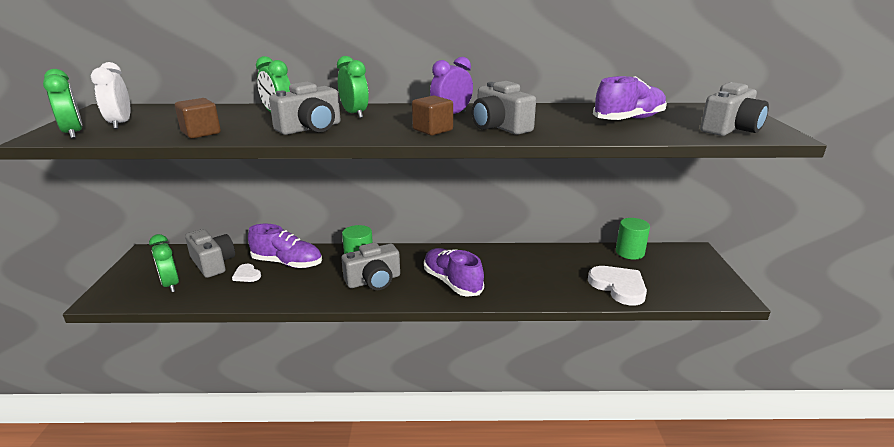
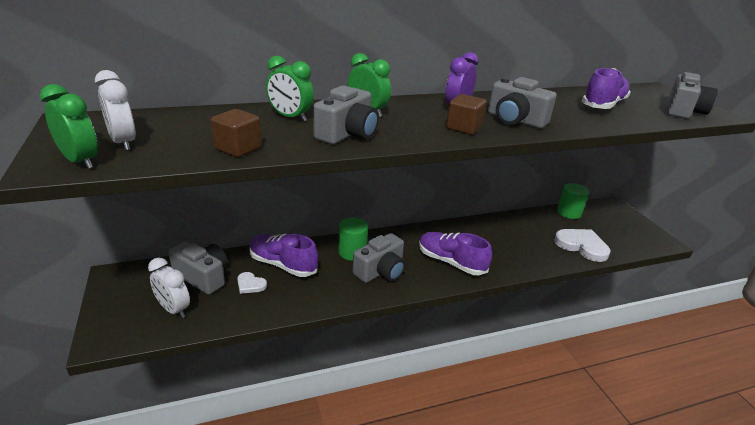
camera: 20 degrees left, 5 degrees up
(170, 285) = (173, 309): green clock -> white clock
(287, 263) = (283, 265): purple shoe -> purple shoe turned 150 degrees counterclockwise

